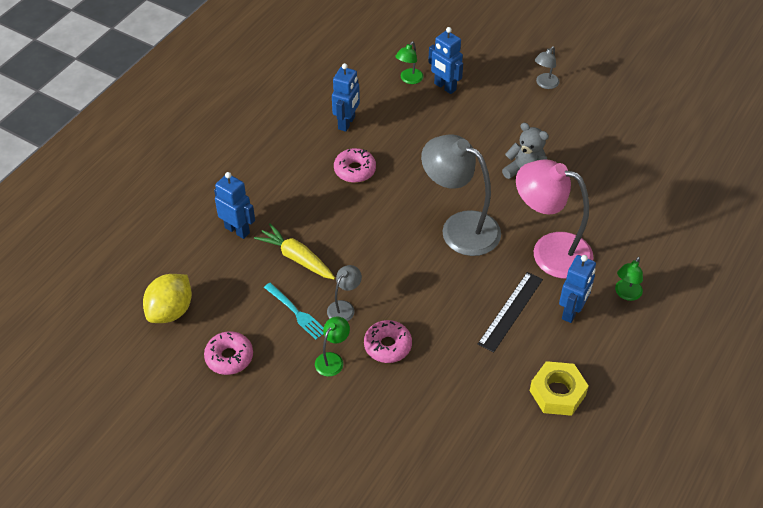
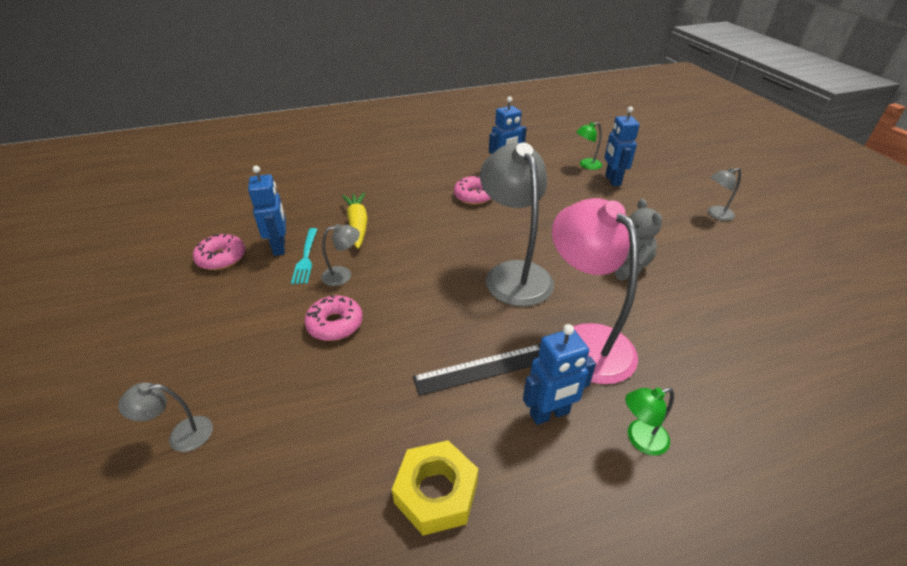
camera: 40 degrees right, 10 degrees down
(171, 311) = (236, 211): yellow lemon -> none
(237, 230) = (344, 190): blue robot -> blue robot (279, 247)
(332, 359) = (281, 306): green lamp -> none
(389, 471) = (181, 435): none -> grey lamp

